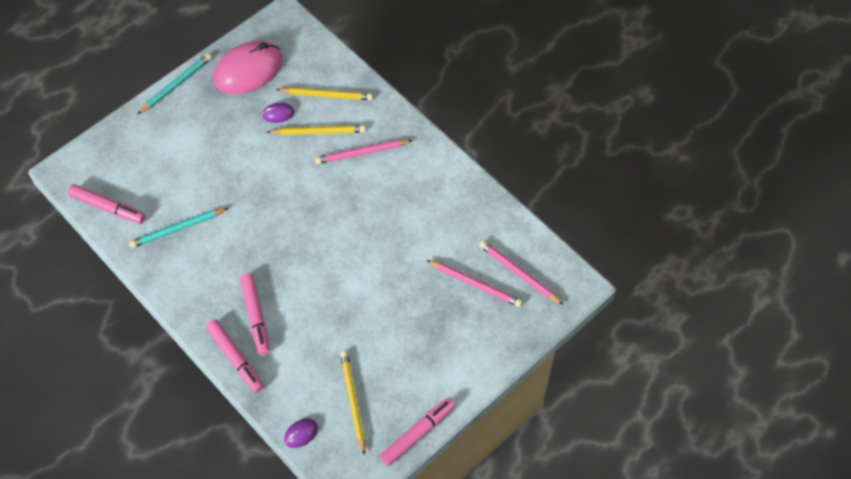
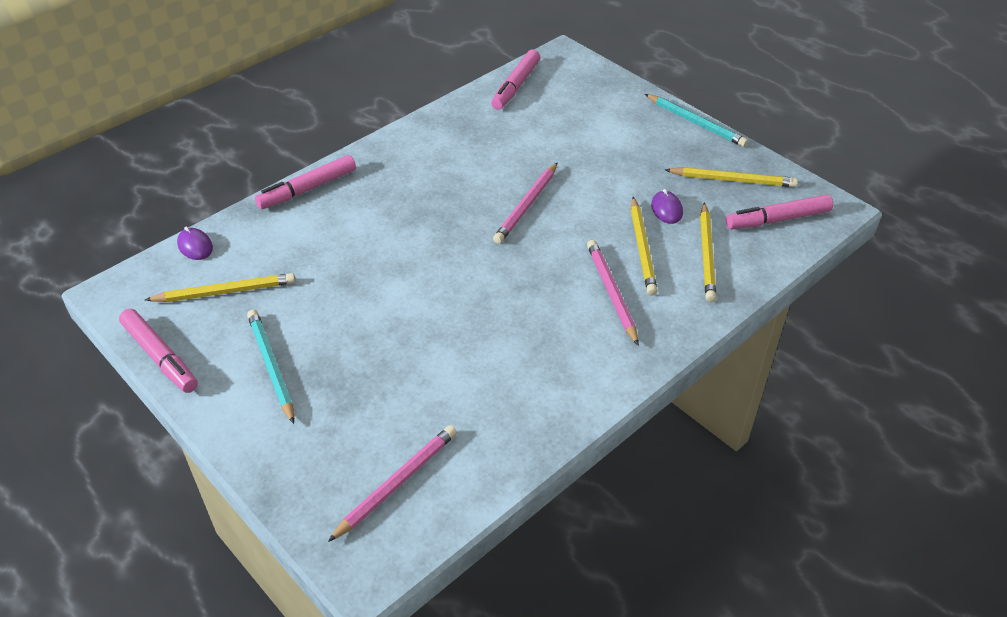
camera: 90 degrees right, 15 degrees down
(177, 229) = (487, 136): turquoise pencil -> turquoise pencil (271, 366)
(248, 70) = (732, 180): pink mouse -> yellow pencil
(256, 316) = (361, 203): pink marker -> pink marker (778, 219)
(475, 284) = (383, 425): pink pencil -> pink pencil (526, 205)

